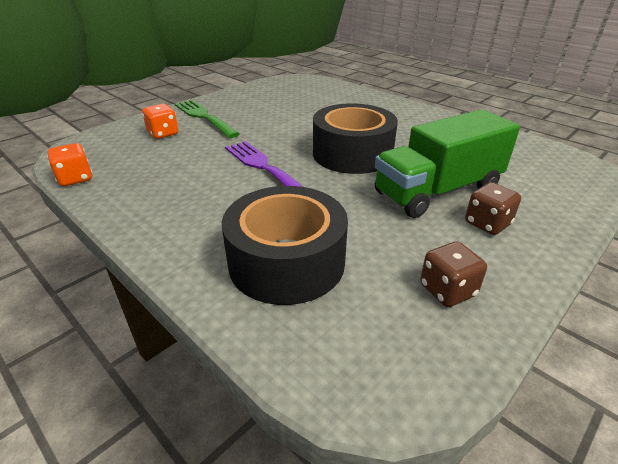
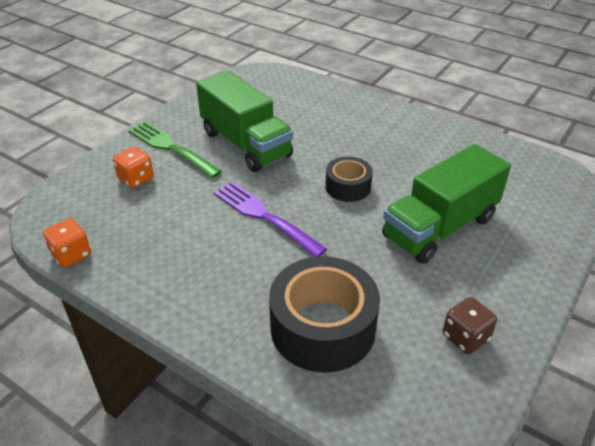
camera: 10 degrees left, 5 degrees up
(269, 119) = (246, 144): none -> green truck
(352, 154) = (348, 187): black tape -> black tape, size x0.55
(487, 224) = (489, 261): brown dice -> none

